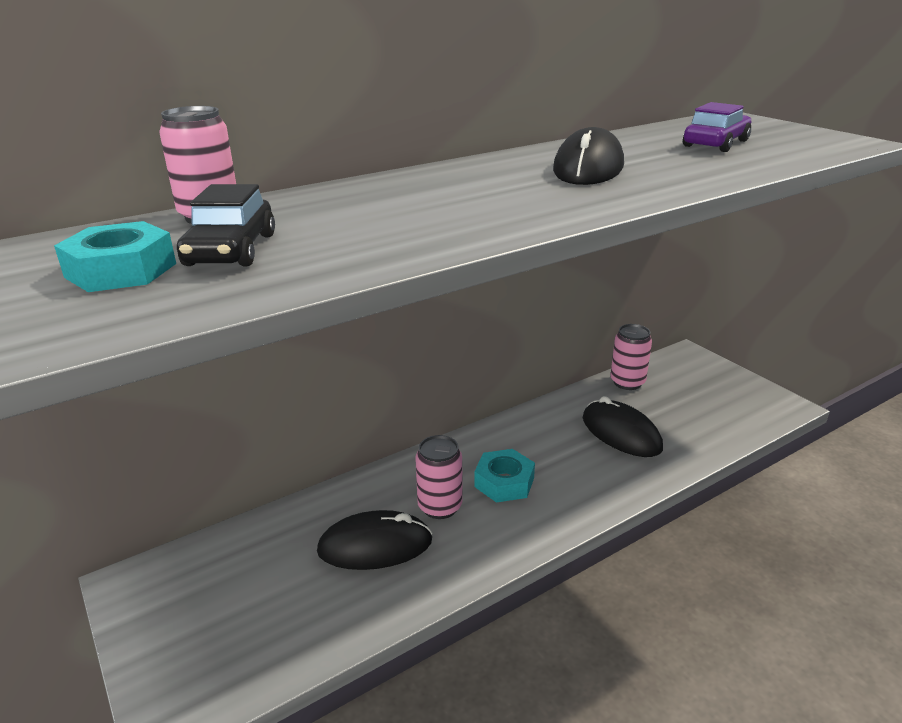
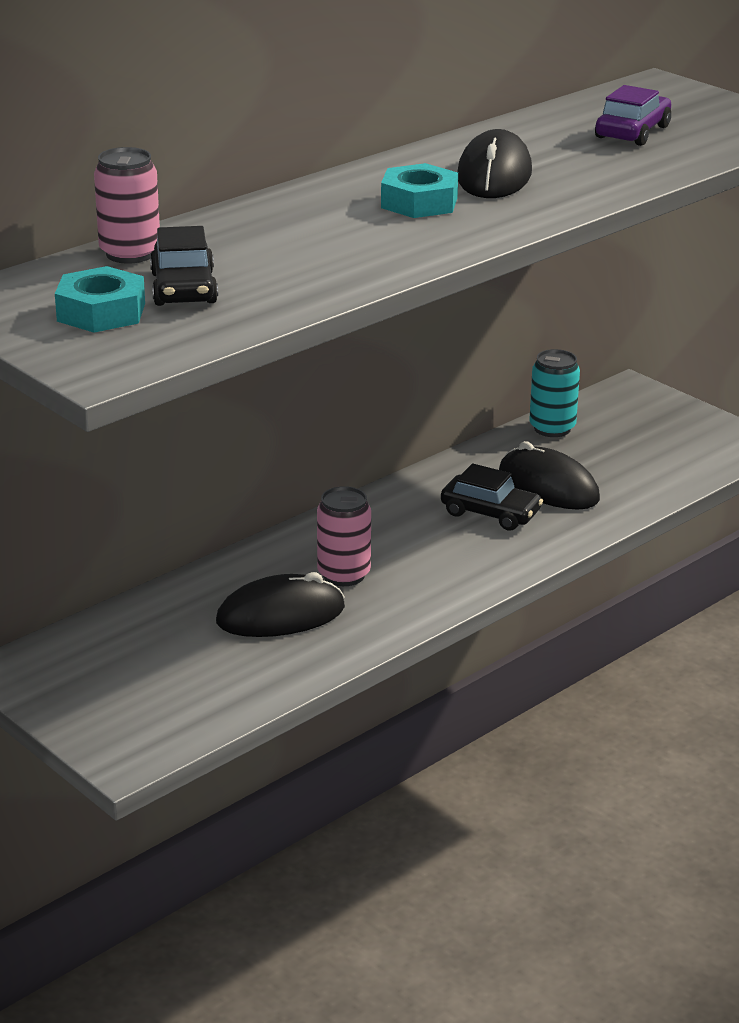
camera: 10 degrees left, 0 degrees up
(504, 482) = (414, 546): turquoise nut -> turquoise nut (419, 202)
(571, 455) = (490, 513): none -> black car
(627, 382) = (552, 428): pink can -> turquoise can

